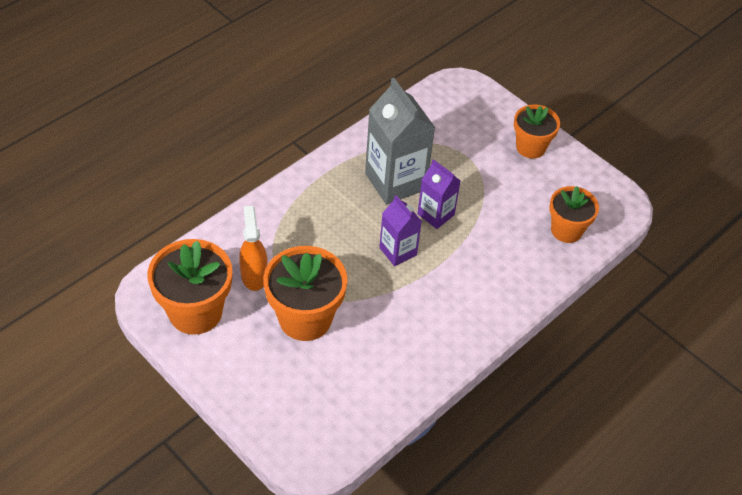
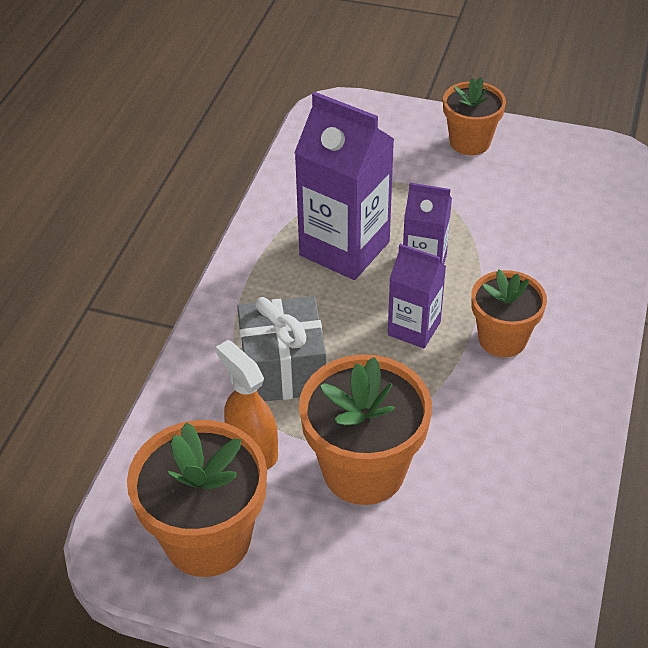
camera: 25 degrees left, 5 degrees down
(304, 238) = (283, 369): none -> grey gift
(395, 181) = (344, 248): grey carton -> purple carton
(566, 230) = (586, 213): orange flower pot -> orange flower pot (502, 339)

